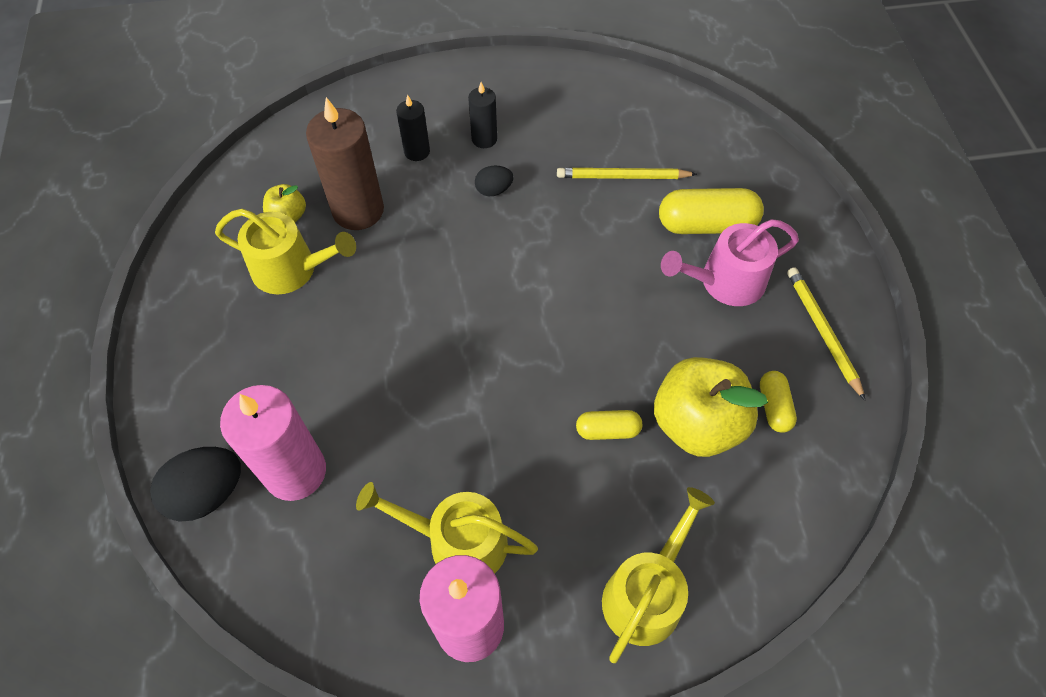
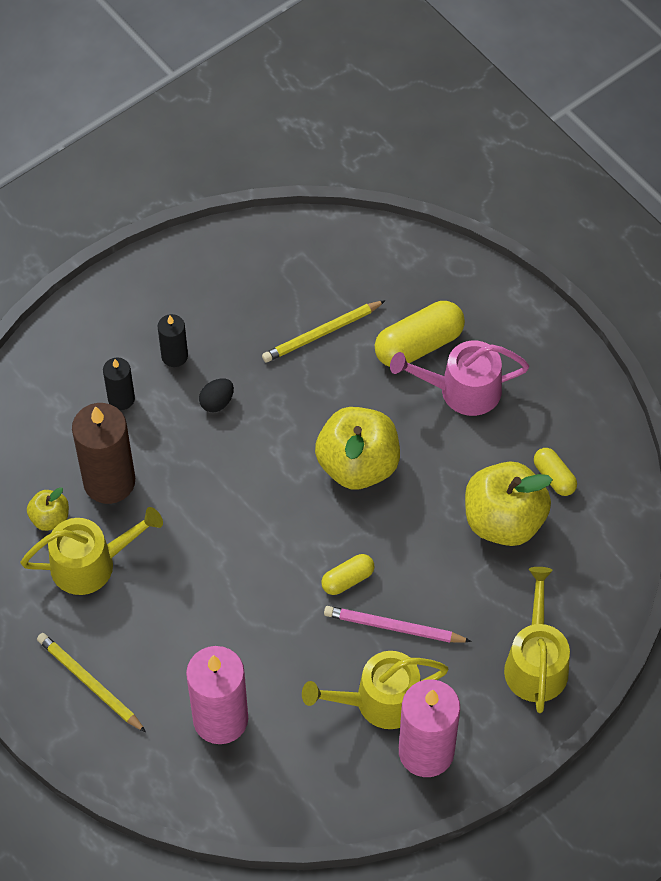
camera: 30 degrees left, 0 degrees up
(207, 493) = (164, 771): black egg -> none
(521, 472) = (394, 627): none -> pink pencil
(584, 301) = (358, 465): none -> yellow apple
(607, 430) = (440, 561): yellow capsule -> yellow capsule (347, 579)
(725, 282) = (462, 390): pink watering can -> pink watering can turned 45 degrees clockwise
(822, 332) = (560, 395): yellow pencil -> yellow pencil (90, 683)

